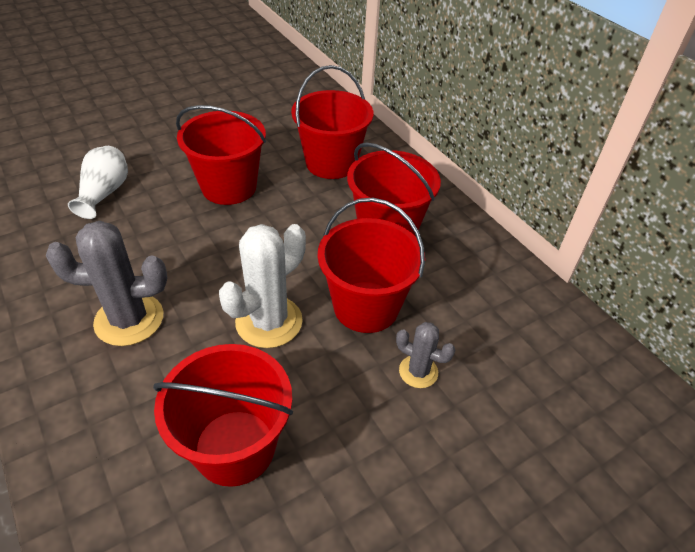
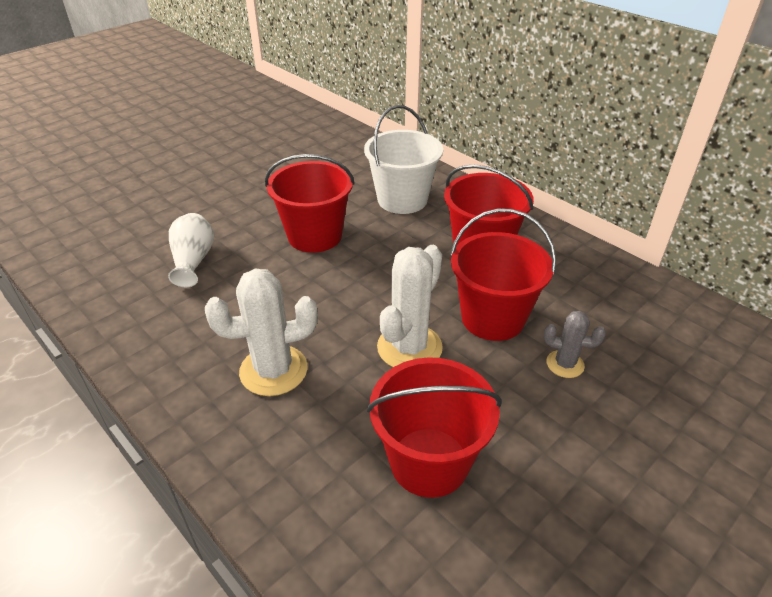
camera: 10 degrees left, 5 degrees down
(129, 319) = (273, 370): grey cactus -> white cactus
(331, 163) = (402, 199): red bucket -> white bucket

